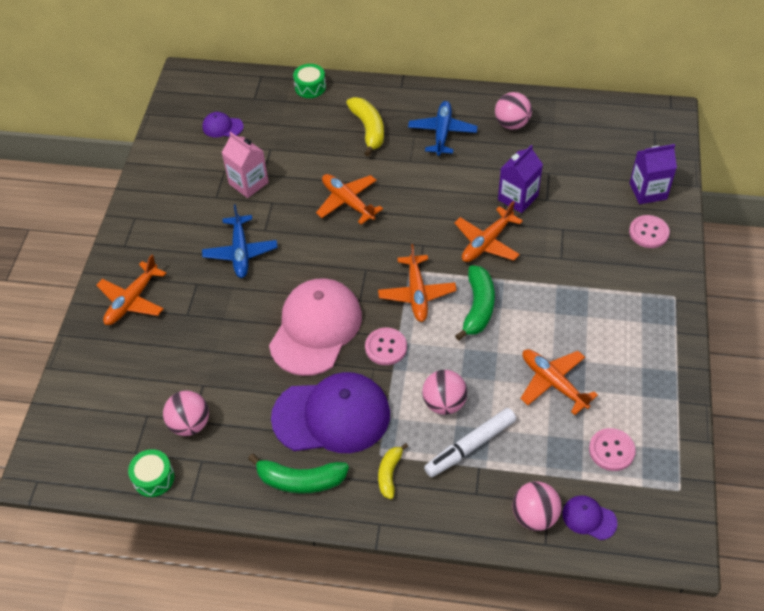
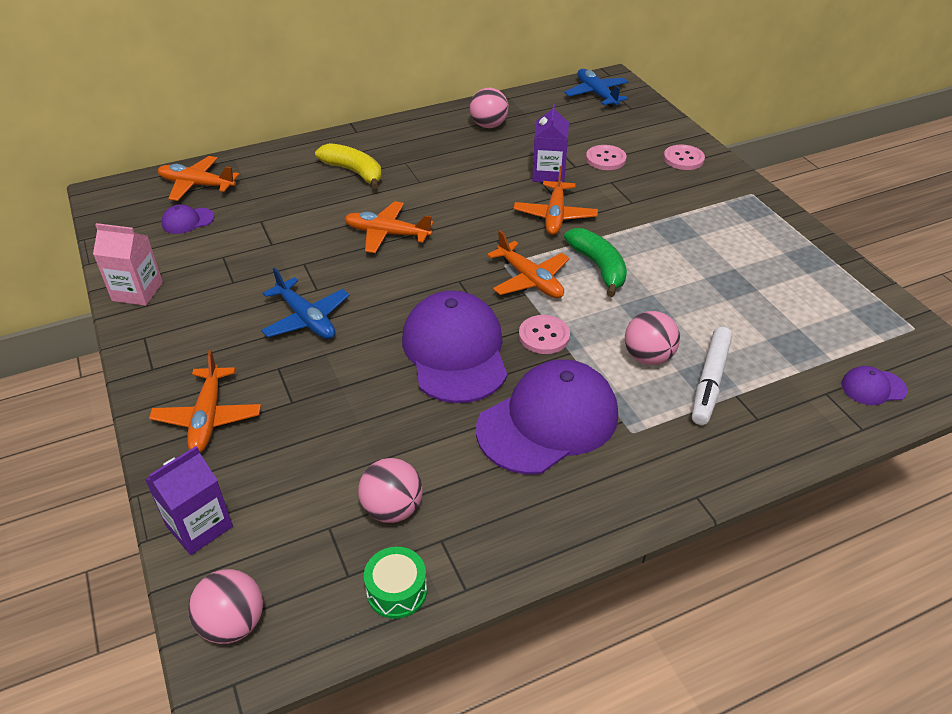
camera: 35 degrees left, 10 degrees down
(248, 183) = (261, 257): pink carton -> pink carton (137, 291)
(300, 480) = (574, 499): green banana -> none
(310, 87) = (261, 159): green drum -> none
(316, 328) = (455, 351): pink cap -> purple cap
(389, 474) = (659, 444): yellow banana -> none
(442, 133) = (430, 151): blue plane -> blue plane (596, 94)
(534, 516) = (827, 410): pink ball -> pink ball (233, 623)
(553, 383) = (726, 296): orange plane -> orange plane (197, 185)
(611, 450) = (830, 325): pink button -> pink button (605, 159)
(648, 191) = (652, 132): purple carton -> purple carton (199, 526)

